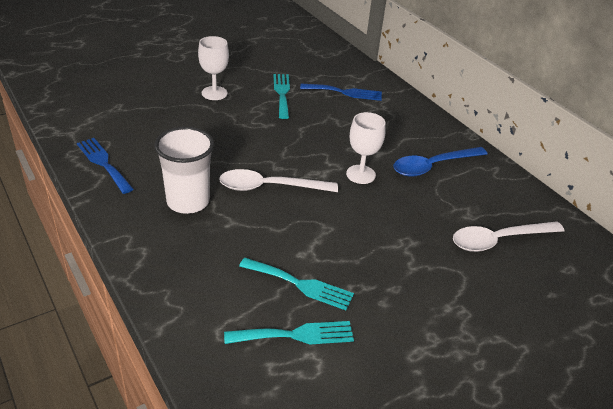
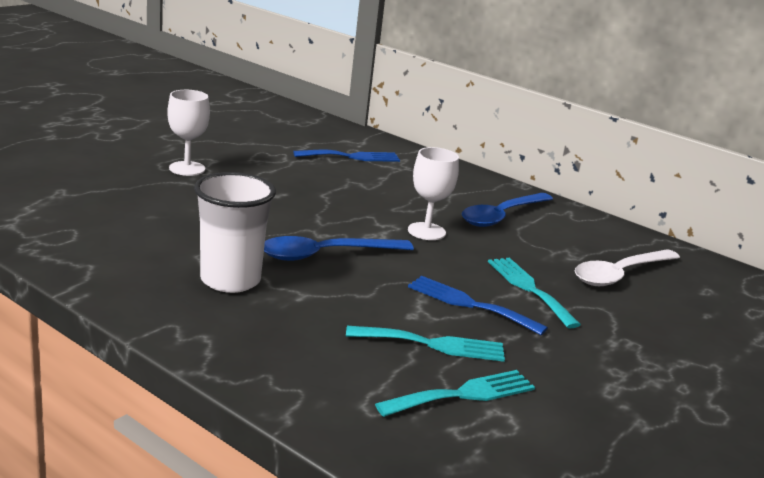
camera: 20 degrees left, 15 degrees down
(103, 163) = (82, 252): blue fork -> blue fork (469, 304)
(270, 187) = (326, 254): white spoon -> blue spoon
(282, 93) = (275, 163): turquoise fork -> turquoise fork (529, 288)

